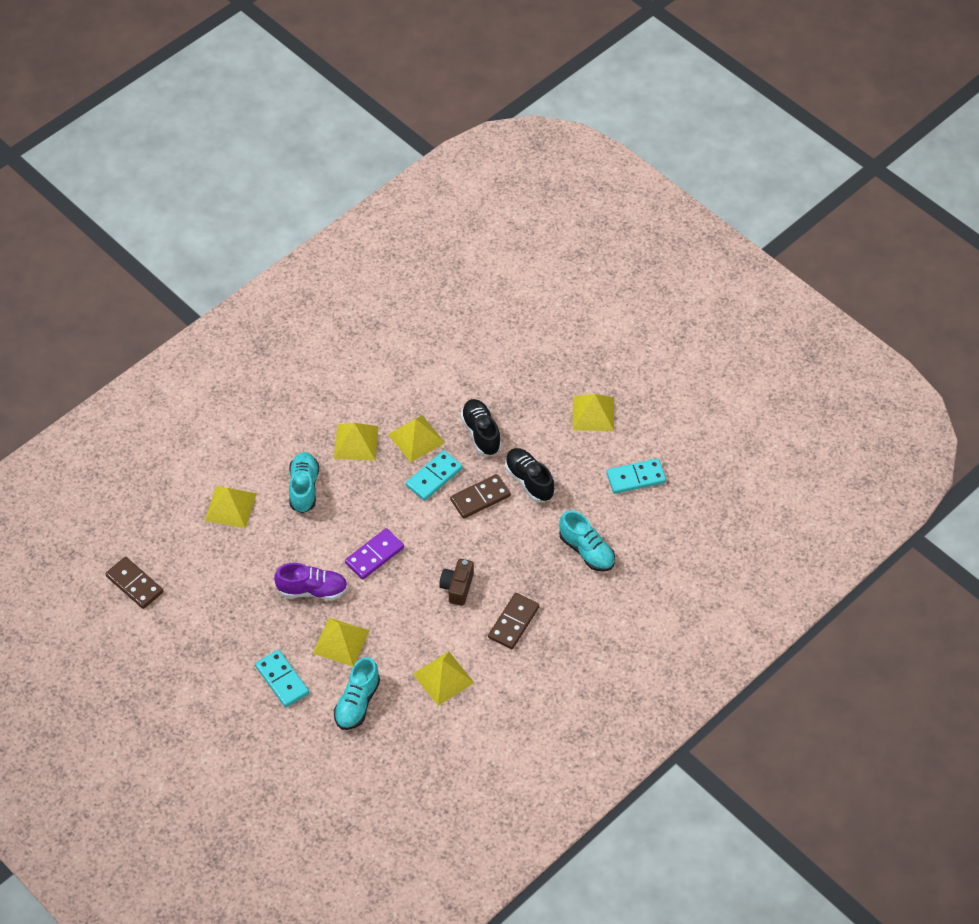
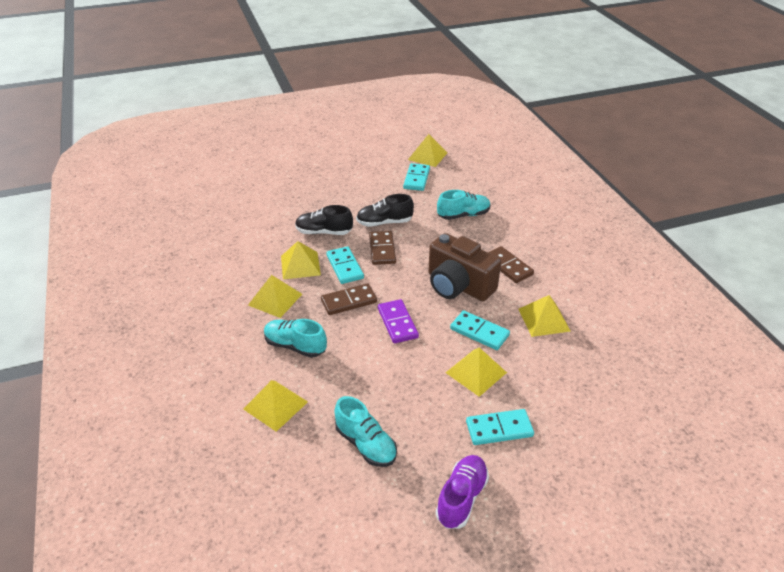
camera: 65 degrees left, 15 degrees down
(134, 584) = (312, 523): brown domino -> brown domino (349, 301)
(312, 590) = (409, 374): purple shoe -> purple shoe (461, 498)
(357, 702) = (547, 381): turquoise shoe -> turquoise shoe (365, 444)
(396, 628) = (479, 332): none -> turquoise domino
(457, 587) = (458, 285): brown camera -> brown camera, size x1.91
(593, 413) = (350, 180): yellow pyramid -> yellow pyramid (427, 156)

